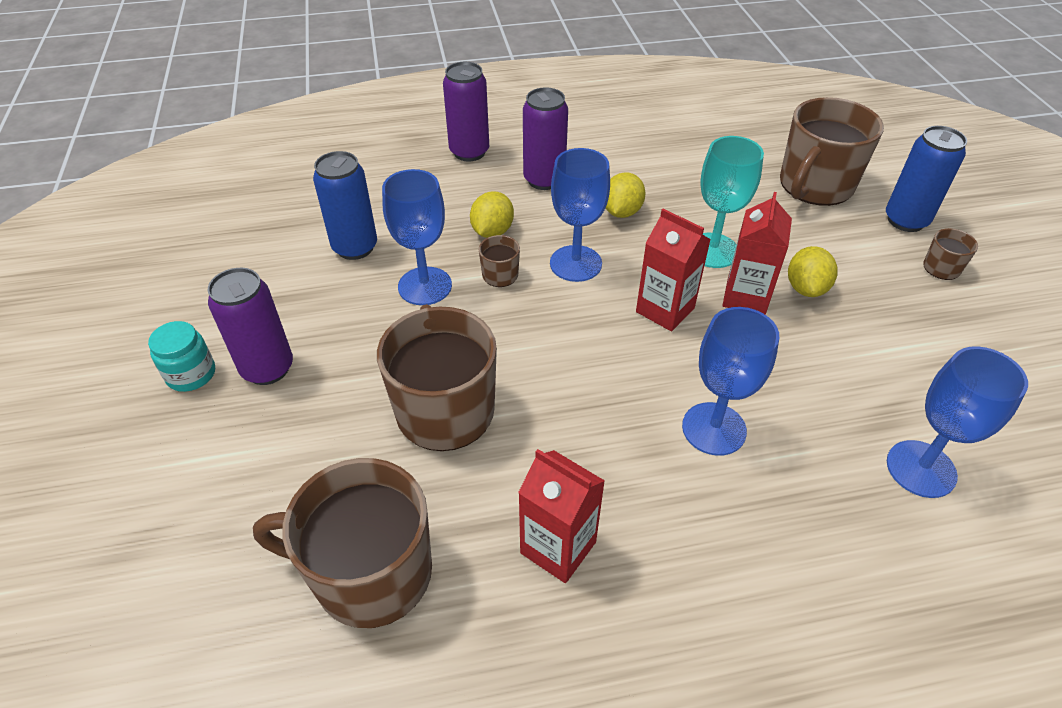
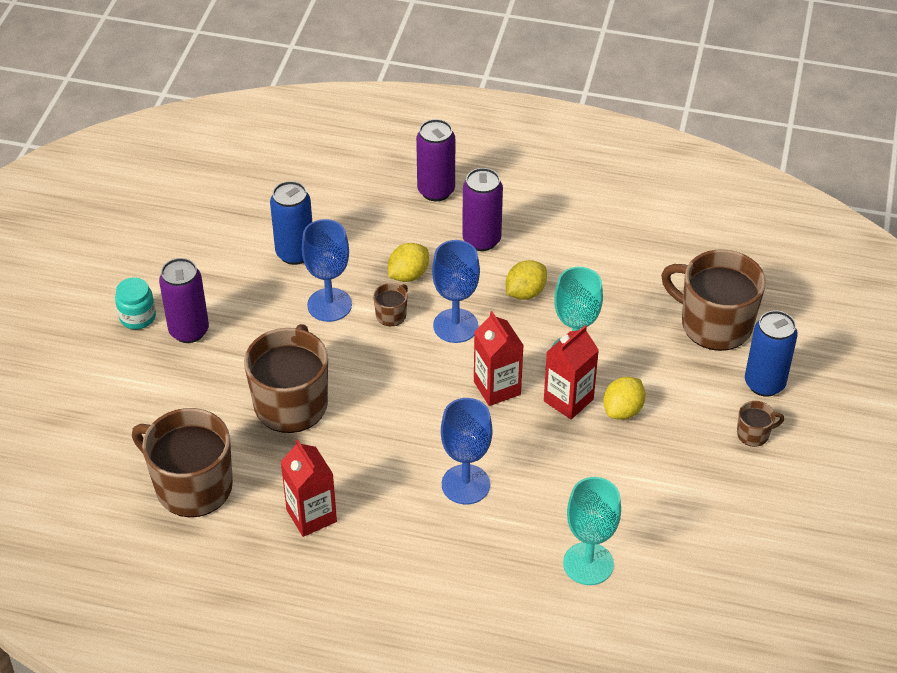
camera: 25 degrees right, 0 degrees up
(815, 185) = (714, 324): brown mug -> brown mug turned 60 degrees clockwise
(921, 469) = (588, 563): blue goblet -> turquoise goblet

